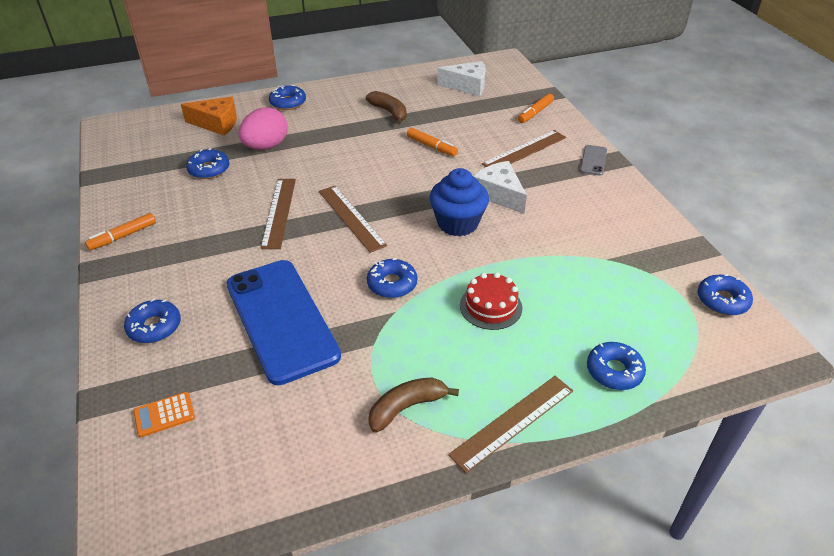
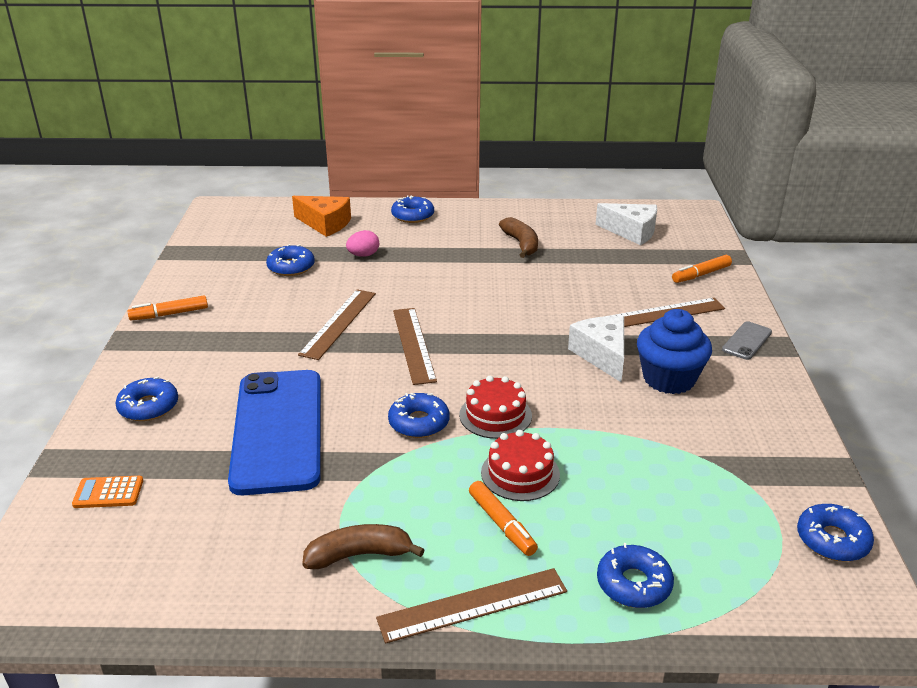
camera: 20 degrees right, 10 degrees down
(266, 146) = (363, 255): pink egg -> pink egg, size x0.56
(431, 146) = (550, 289): orange marker -> orange marker (501, 524)
(447, 263) = (495, 415): none -> red cake
(457, 223) = (533, 376): blue cupcake -> blue cupcake (669, 379)

